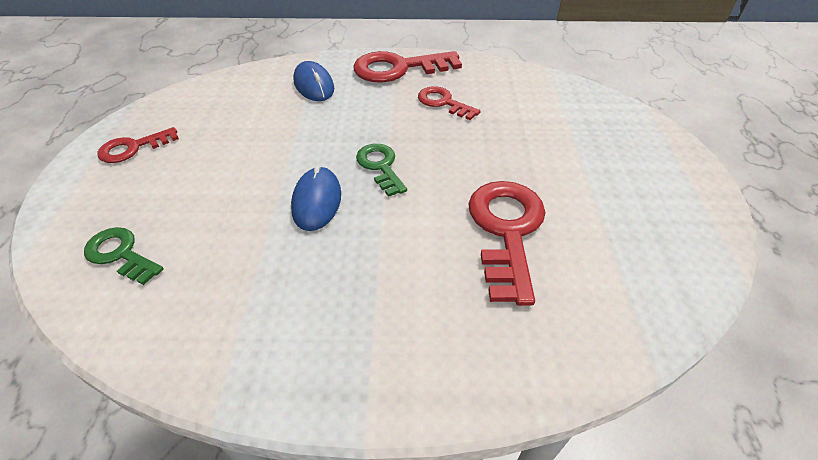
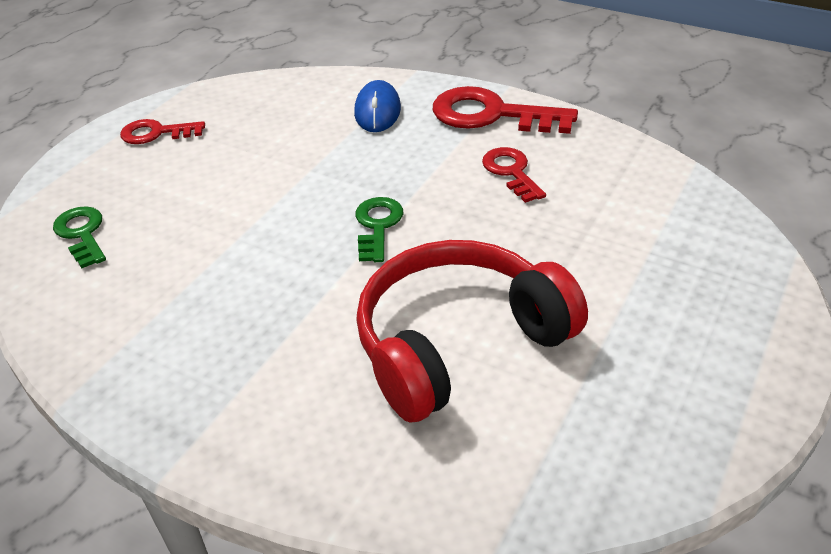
camera: 30 degrees right, 5 degrees down
(316, 201) = (284, 242): blue mouse -> none
(506, 231) = (458, 343): red key -> red headphones

